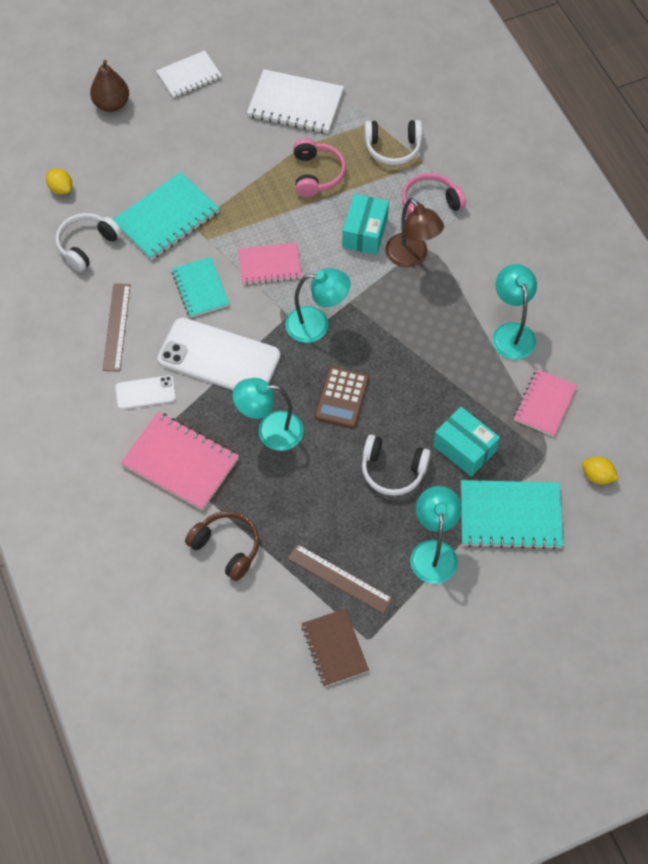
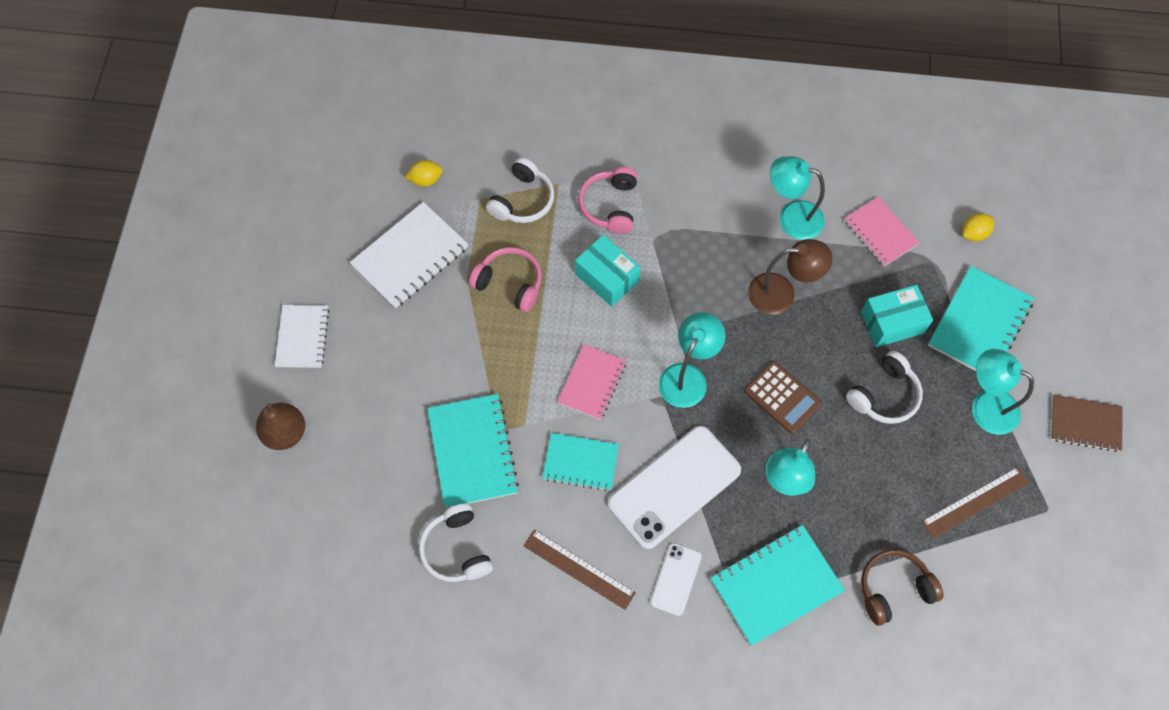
camera: 60 degrees left, 5 degrees up
(61, 188) = (363, 541): yellow lemon -> yellow lemon (426, 180)
(180, 462) = (775, 585): pink notebook -> turquoise notebook
(334, 648) = (1044, 544): brown notebook -> brown notebook (1085, 424)
(411, 257) = (660, 253): brown lamp -> brown lamp (781, 293)

